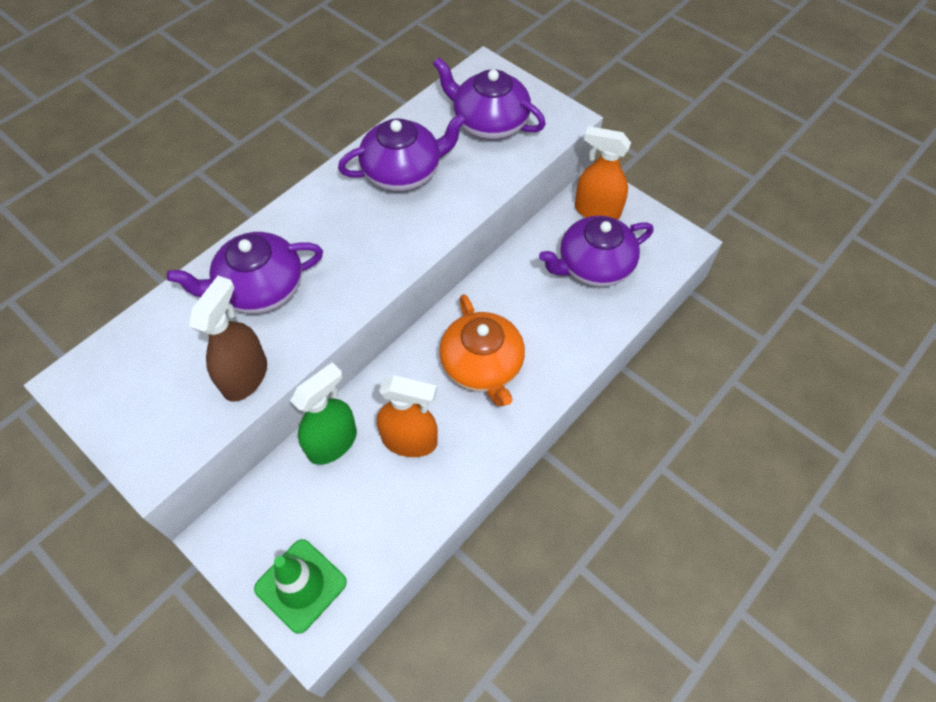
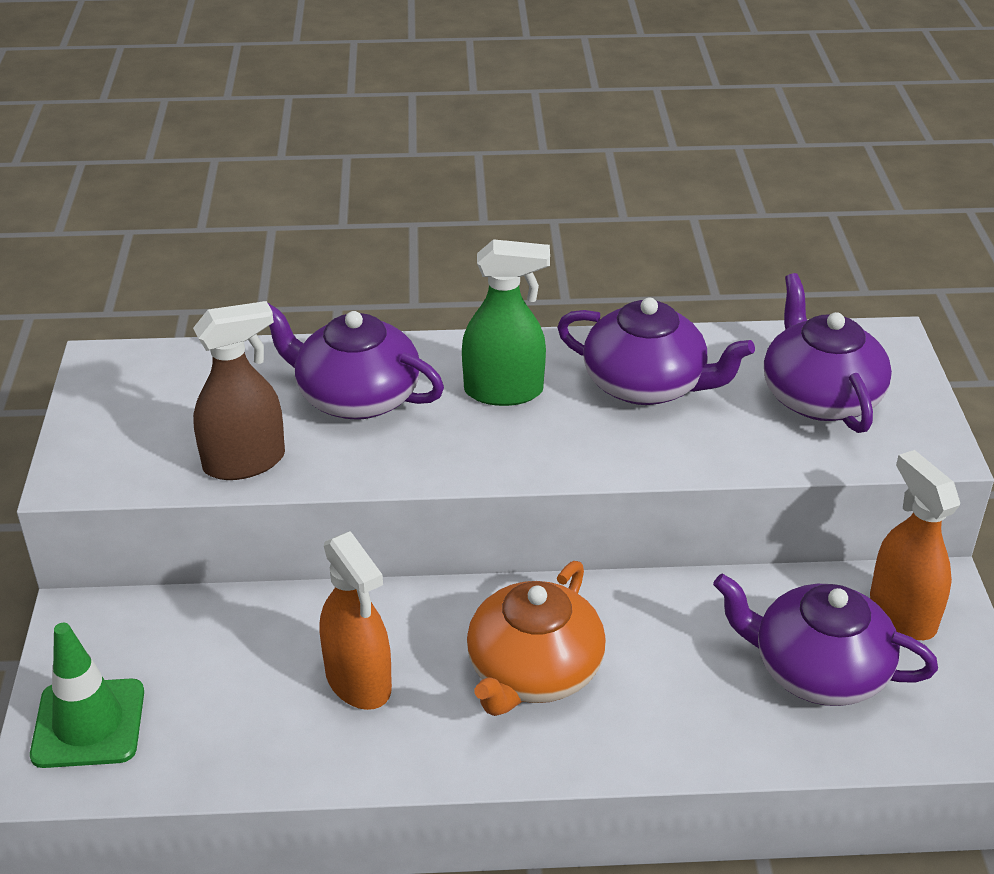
camera: 45 degrees right, 20 degrees down
(332, 443) = (280, 620): green spray bottle -> green spray bottle (504, 391)

